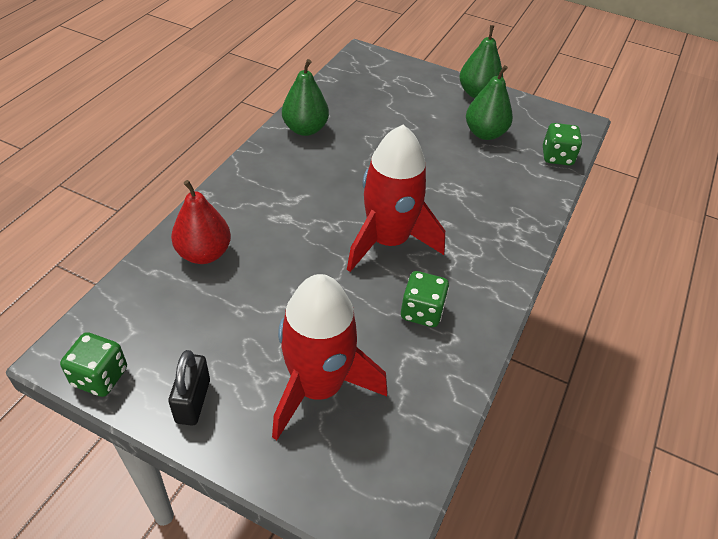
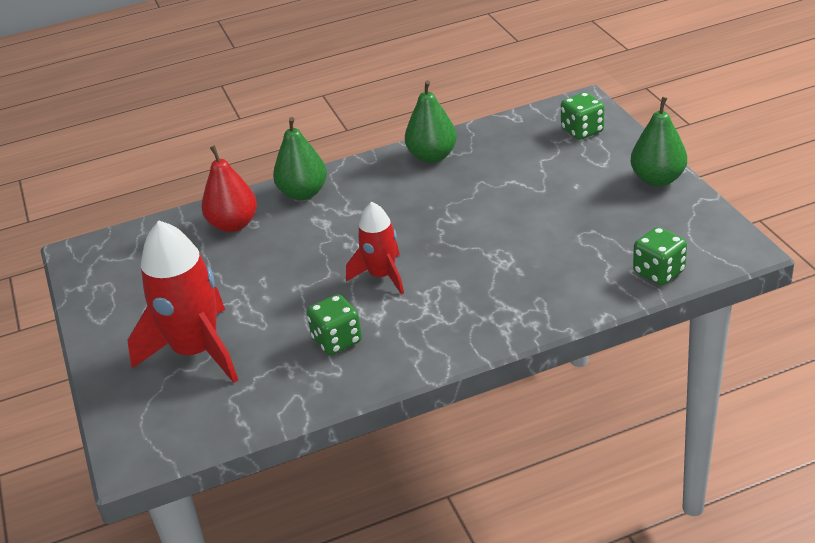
camera: 50 degrees right, 10 degrees down
(100, 377) = (81, 275): green dice -> green dice (582, 131)
(193, 401) = (113, 318): black padlock -> none
(388, 241) = (382, 276): red rocket -> red rocket, size x0.59
(485, 133) = (608, 221): green pear -> green pear (303, 193)

